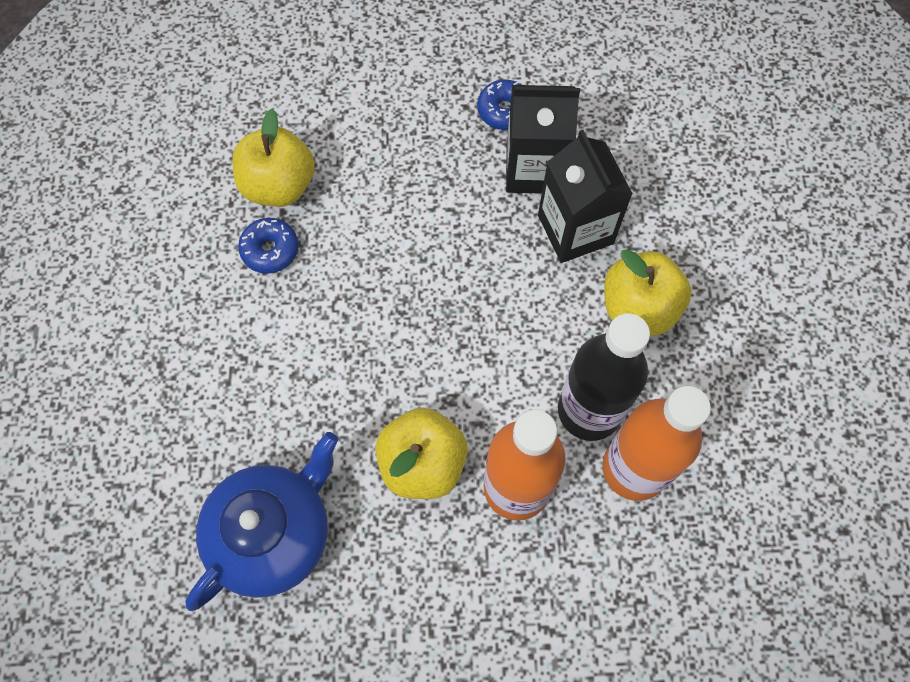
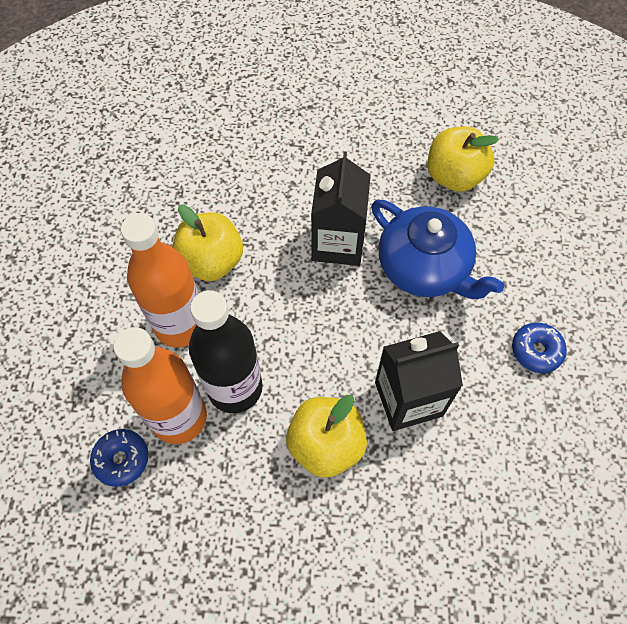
camera: 95 degrees right, 5 degrees down
(270, 250) = (396, 170): blue donut -> blue donut (122, 459)
(273, 532) = (179, 168): blue teapot -> blue teapot (424, 267)
(534, 169) = (473, 370): black carton -> black carton (338, 243)

